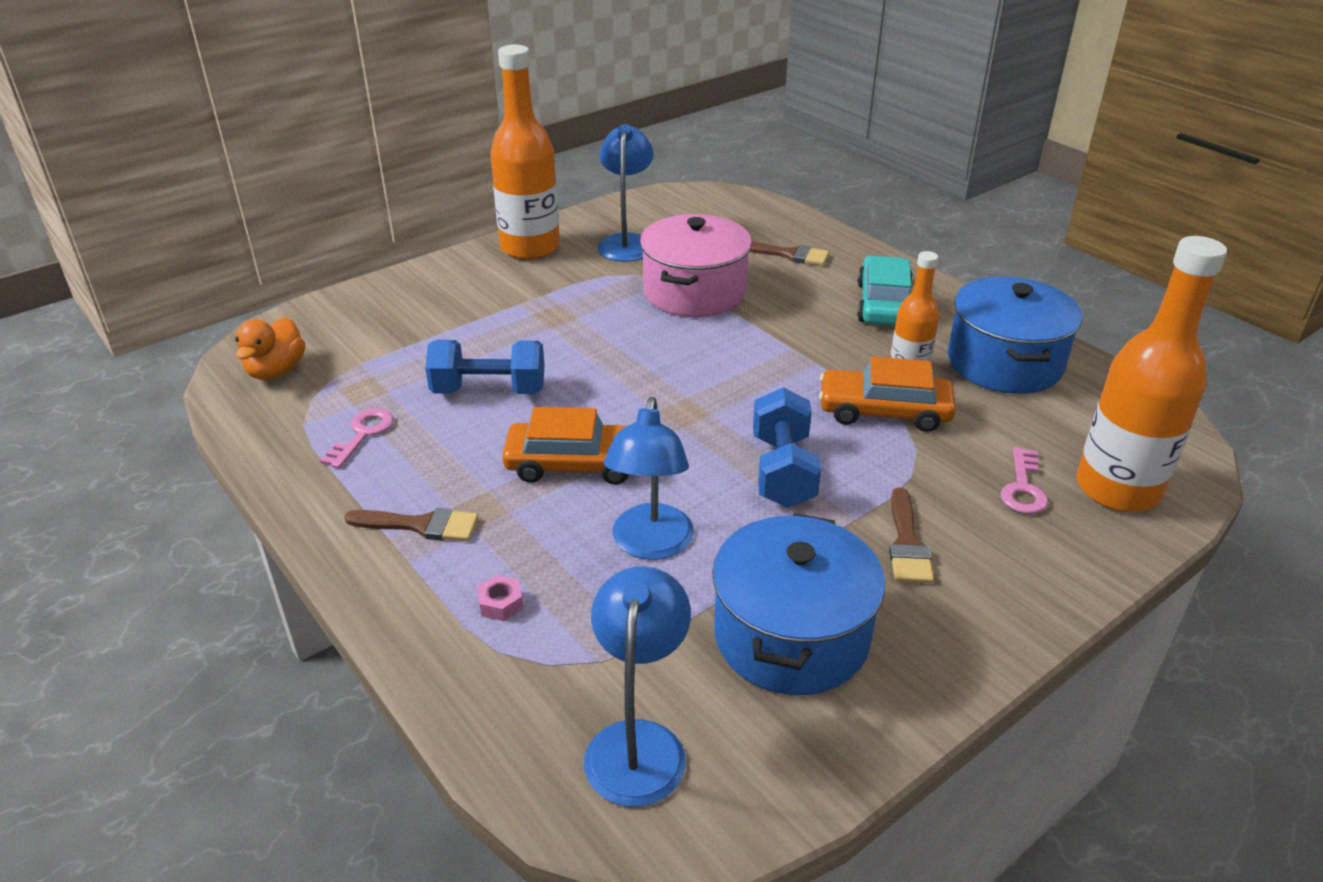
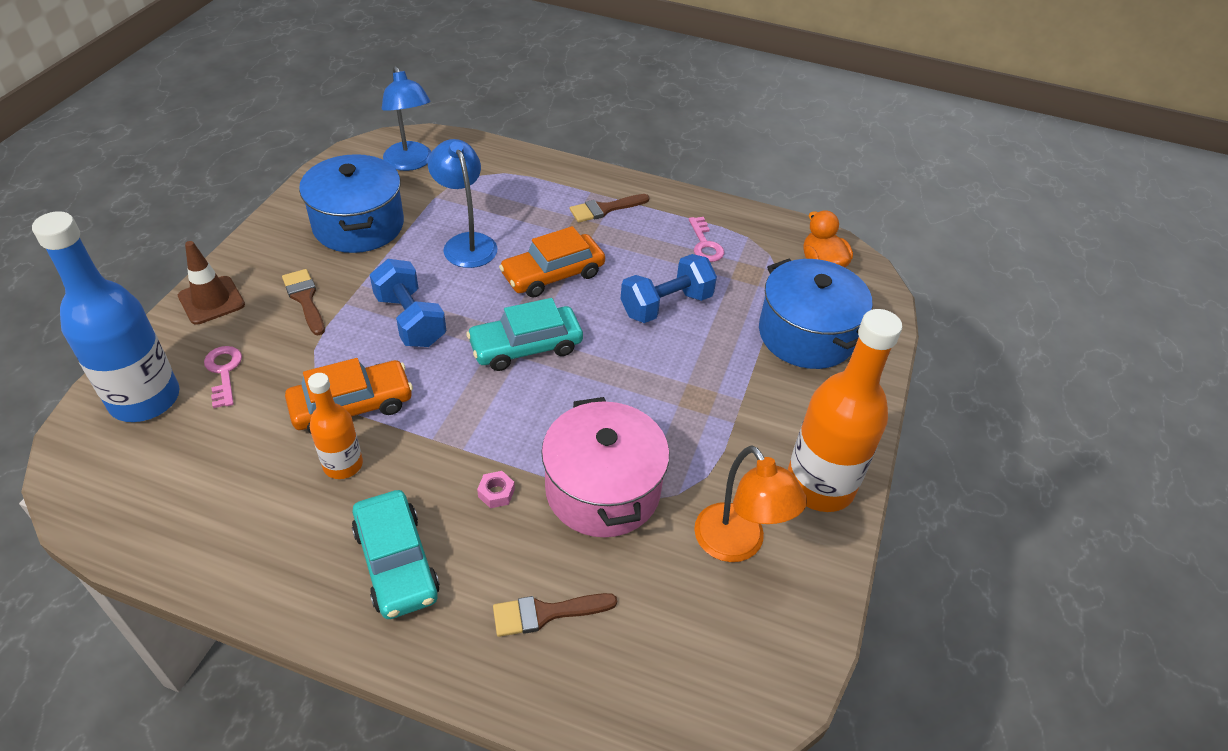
camera: 145 degrees right, 10 degrees up
(500, 603) = (522, 190): pink nut -> pink nut (496, 493)
(626, 242) = (737, 545): blue lamp -> orange lamp
(672, 403) = (526, 346): none -> turquoise car
(1004, 363) = (247, 517): blue pot -> blue pot (806, 335)
(1039, 586) = (211, 300): none -> brown traffic cone
(1117, 489) = (145, 399): orange bottle -> blue bottle

